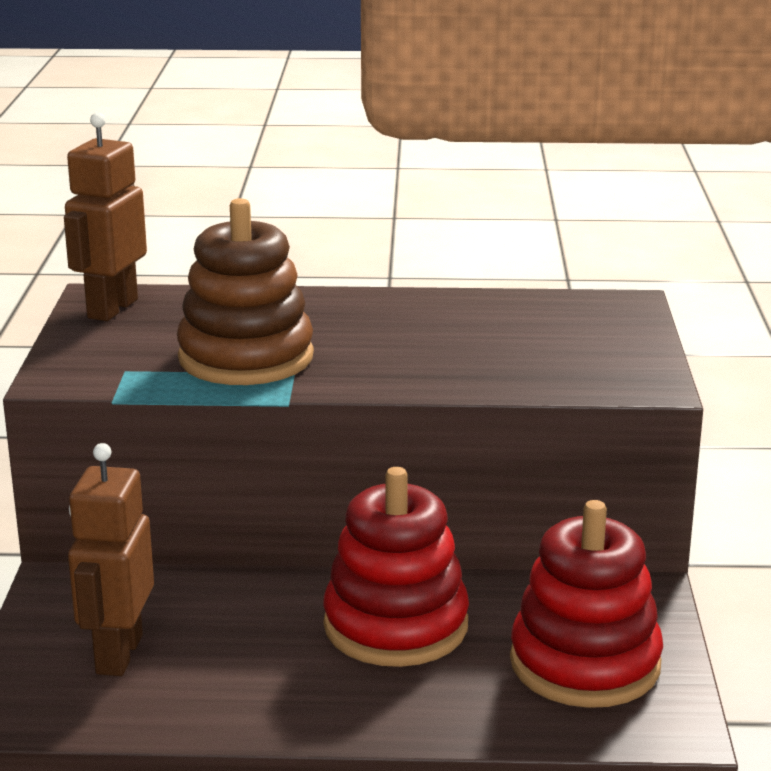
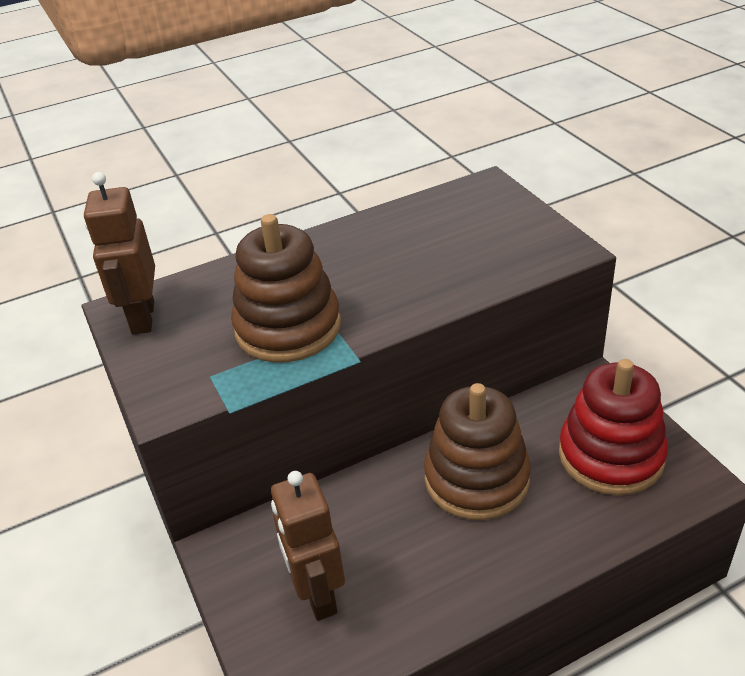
camera: 25 degrees left, 15 degrees up
(396, 625) = (476, 479): red stacking toy -> brown stacking toy

